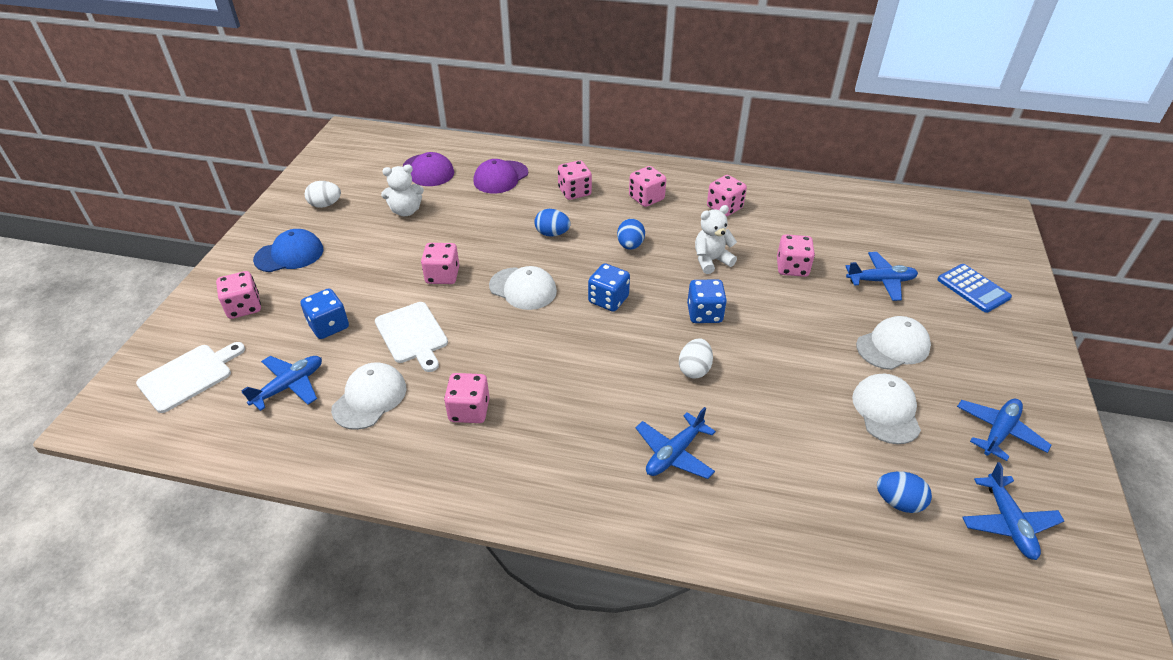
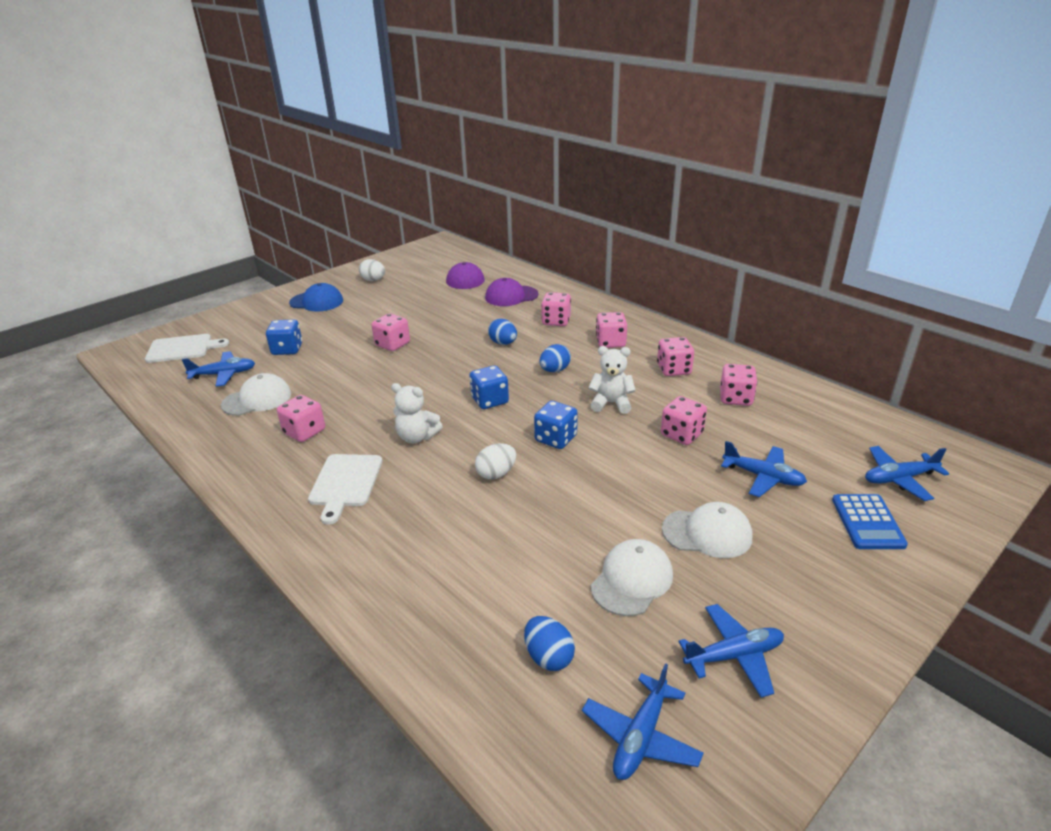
camera: 35 degrees right, 10 degrees down
(244, 307) = (255, 322): pink dice -> pink dice (735, 398)
(406, 211) = (419, 298): white teddy bear -> white teddy bear (417, 437)
(412, 335) = (328, 373): white cutting board -> white cutting board (345, 483)
(523, 289) = (436, 371): white cap -> none
(674, 453) = (405, 524): blue plane -> blue plane (899, 479)

